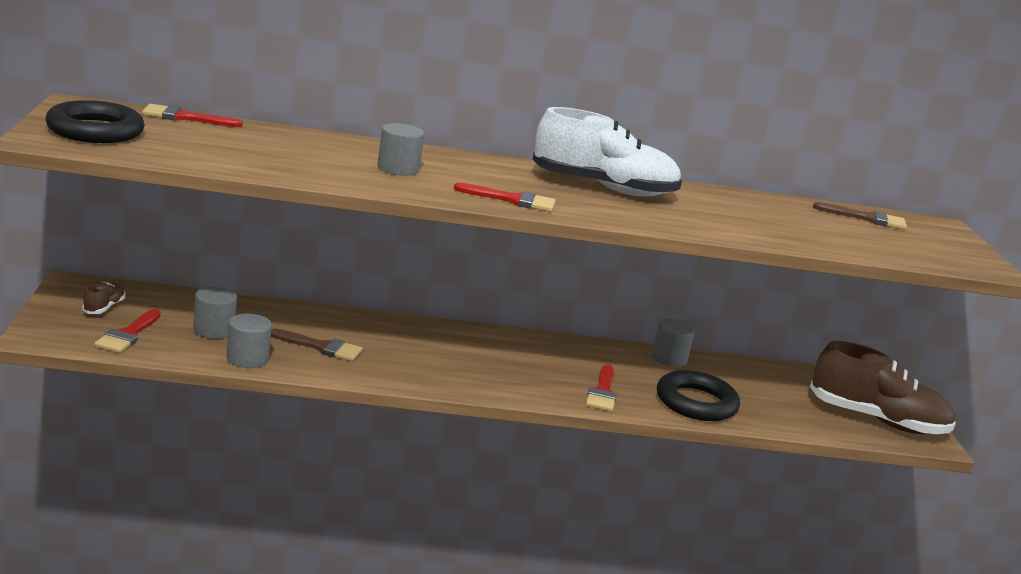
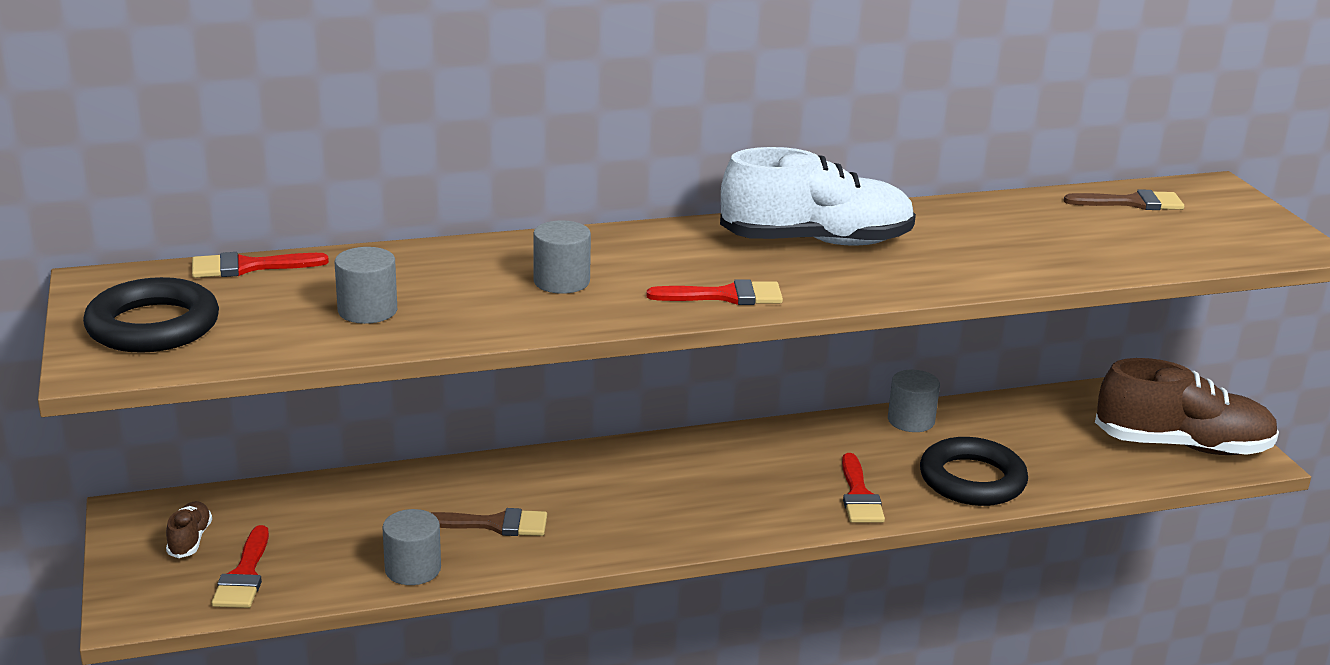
camera: 10 degrees left, 5 degrees up
(213, 330) = (347, 536): grey cylinder -> grey cylinder (367, 310)

